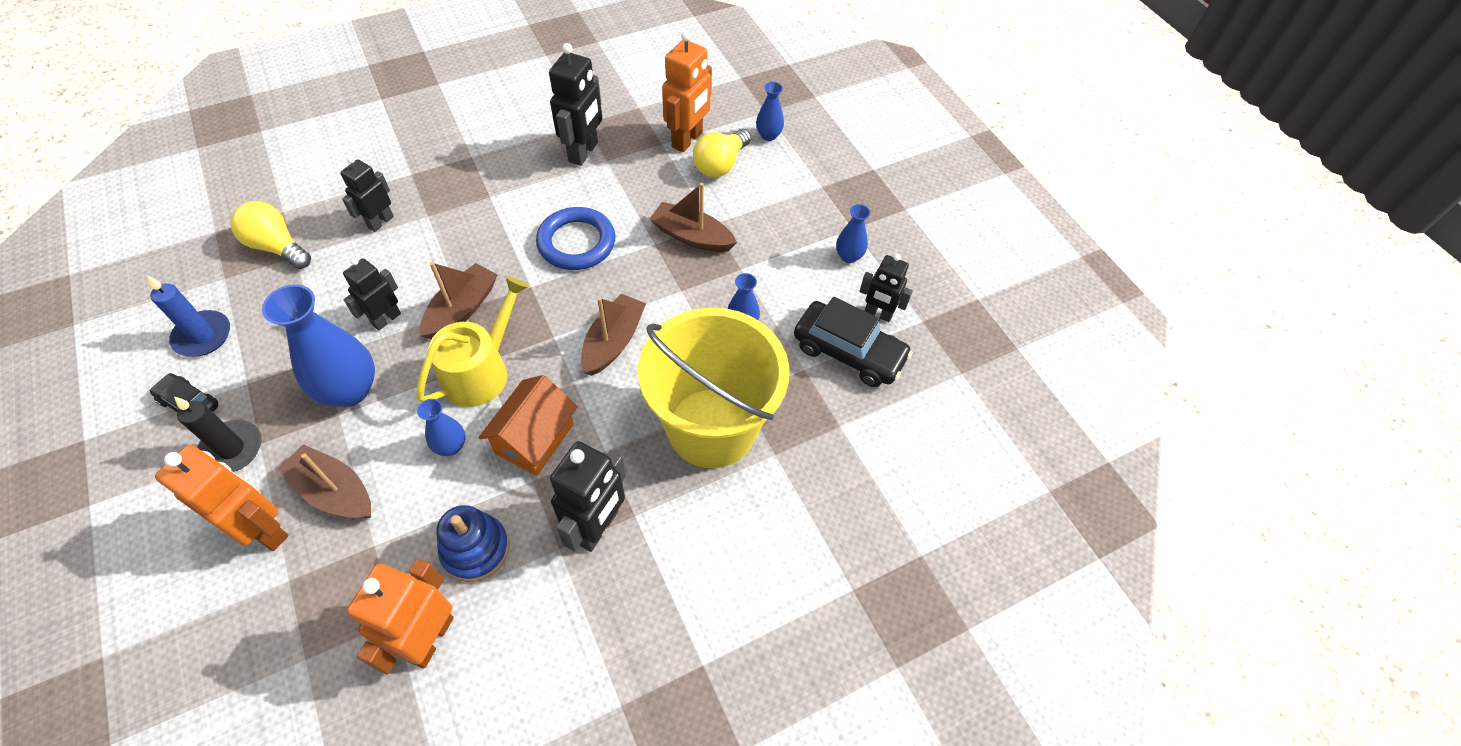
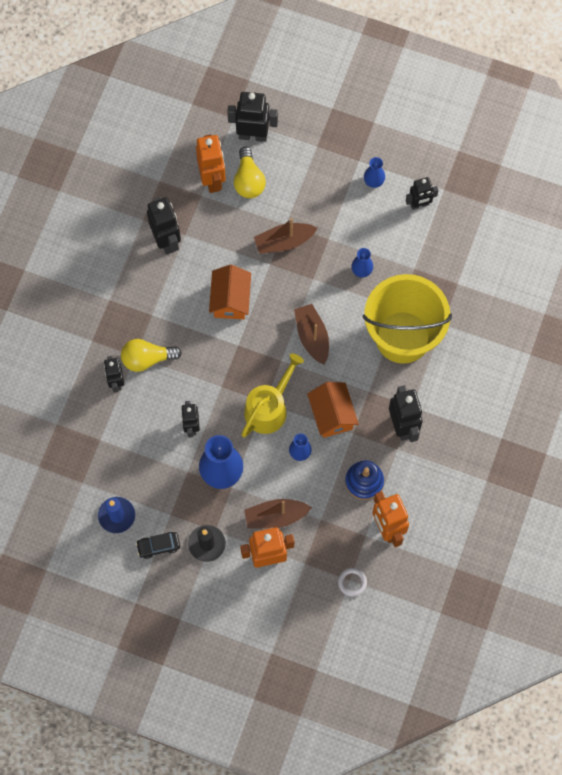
camera: 40 degrees left, 15 degrees up
(277, 247) = (83, 443): yellow light bulb -> yellow light bulb (147, 359)
(303, 666) = (352, 582): none -> white ring
(462, 309) = (221, 388): brown boat -> none
(481, 371) = (269, 408): yellow watering can -> yellow watering can turned 45 degrees clockwise
(576, 243) = (230, 300): blue ring -> orange house
(768, 135) = (253, 135): blue vase -> black robot
(848, 352) = (425, 240): black car -> none

